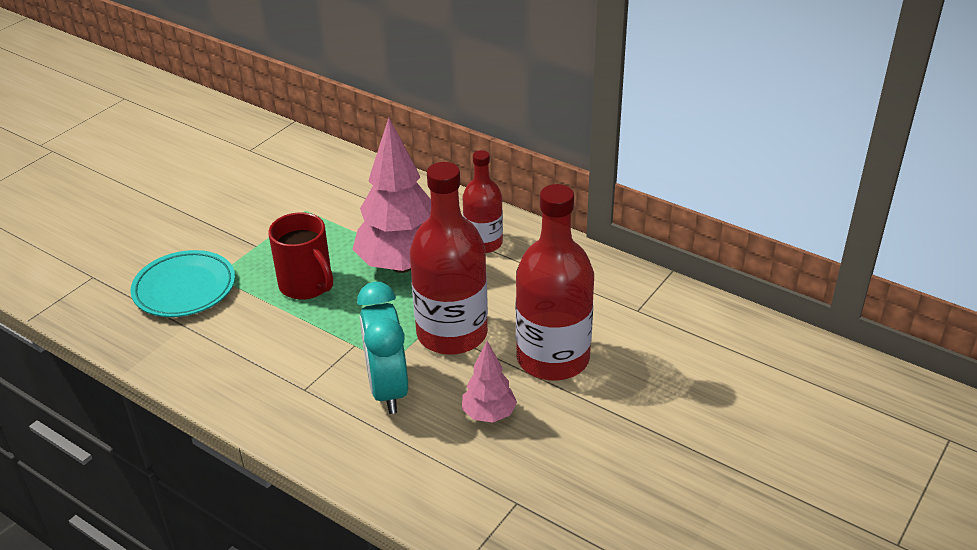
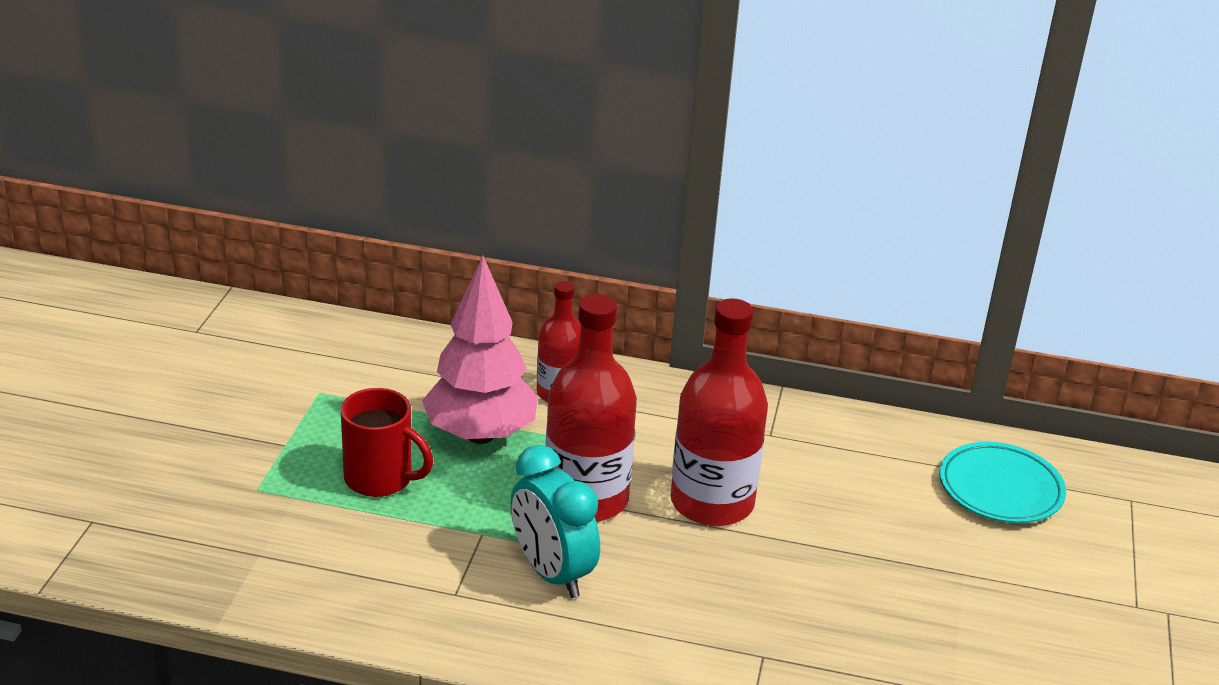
camera: 25 degrees left, 5 degrees down
(184, 289) = (227, 512): turquoise plate -> turquoise plate (1000, 489)
(489, 414) = (680, 575): pink tree -> none

